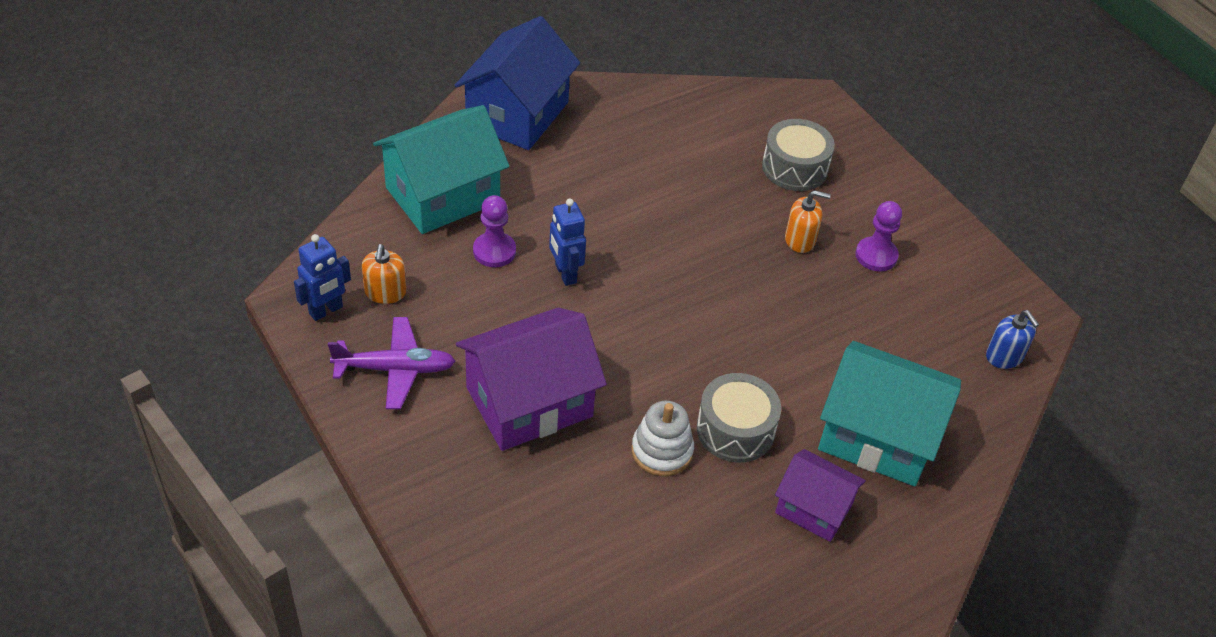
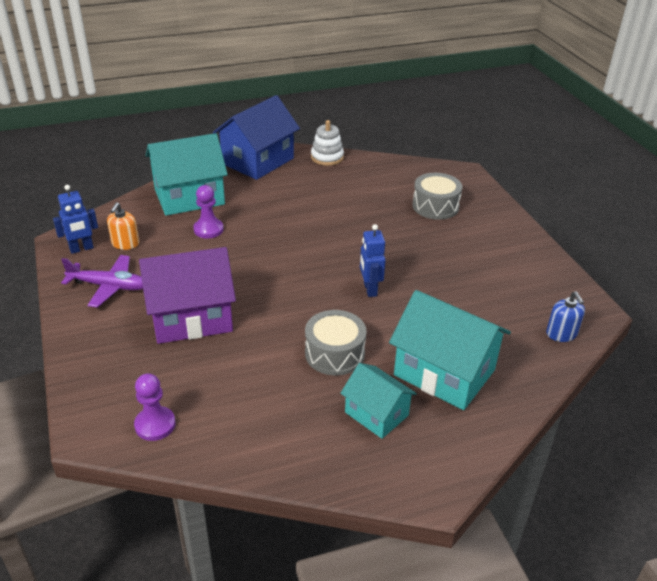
camera: 15 degrees right, 10 degrees down
(565, 274) = (250, 247): blue robot -> blue robot (370, 289)
(662, 451) = (274, 359): white stacking toy -> white stacking toy (327, 157)
(800, 240) = (425, 246): orange soap dispenser -> none
(813, 508) = (376, 414): purple house -> turquoise house
(876, 255) = (478, 261): purple pawn -> purple pawn (155, 425)

